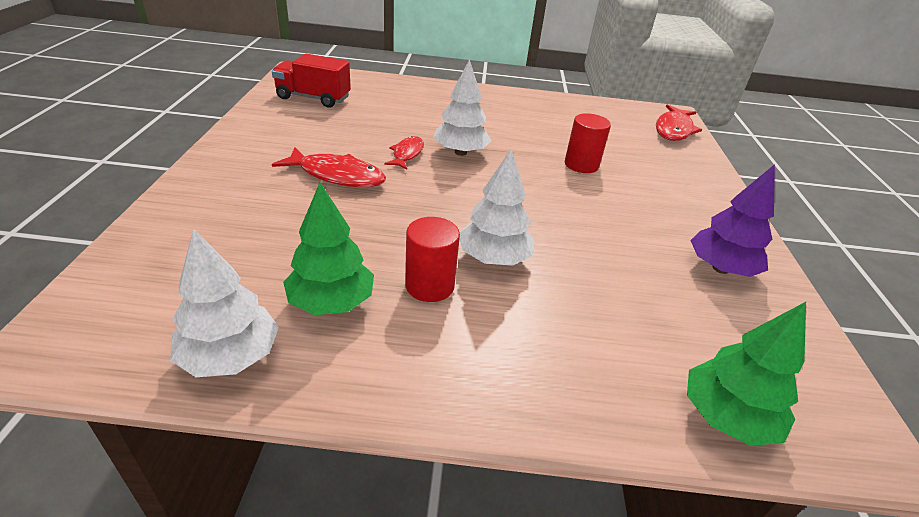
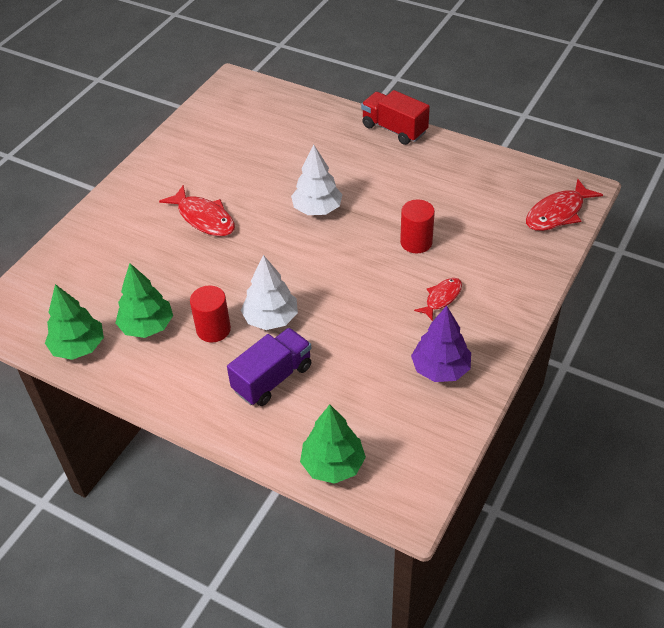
camera: 30 degrees right, 10 degrees up
(230, 356) = (78, 347): white tree -> green tree
(313, 98) = (229, 121): red truck -> red truck (394, 129)
(407, 154) = (270, 203): red fish -> red fish (441, 298)
(552, 325) = (272, 378): none -> purple truck

